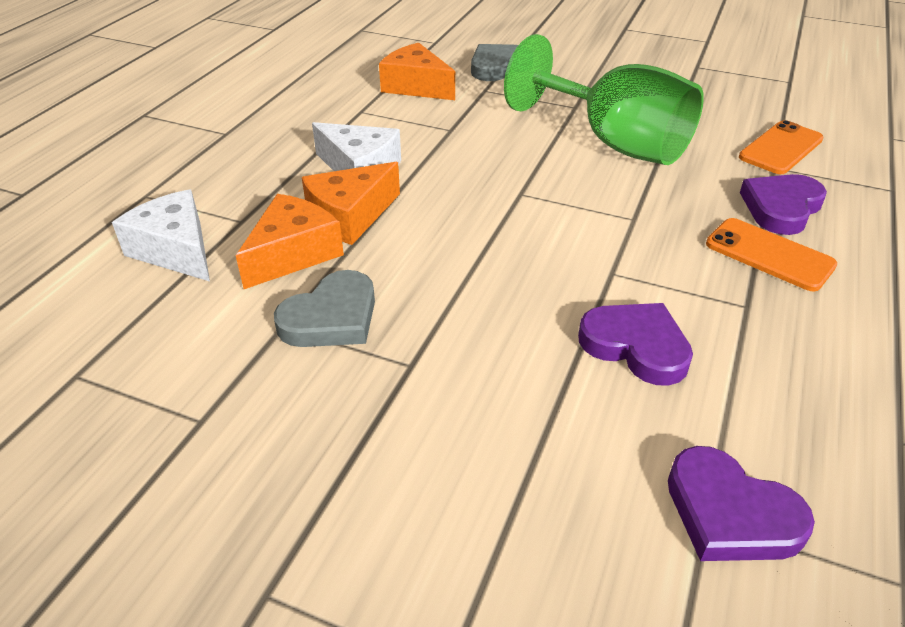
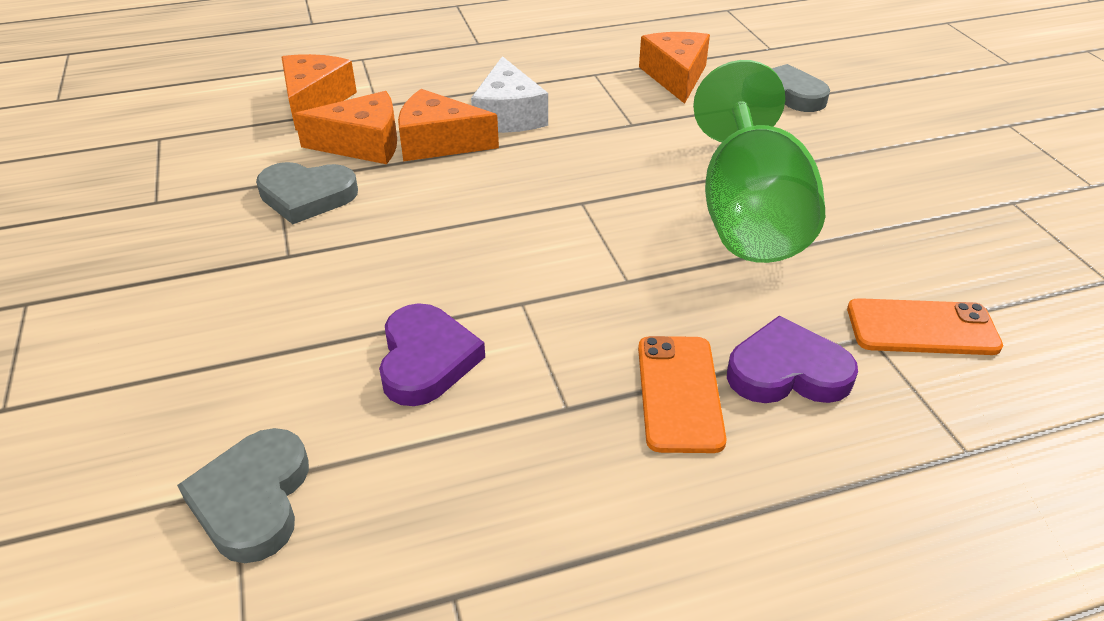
camera: 50 degrees right, 0 degrees up
(176, 250) = (314, 101): white cheese -> orange cheese
(730, 513) = (253, 499): purple heart -> grey heart

